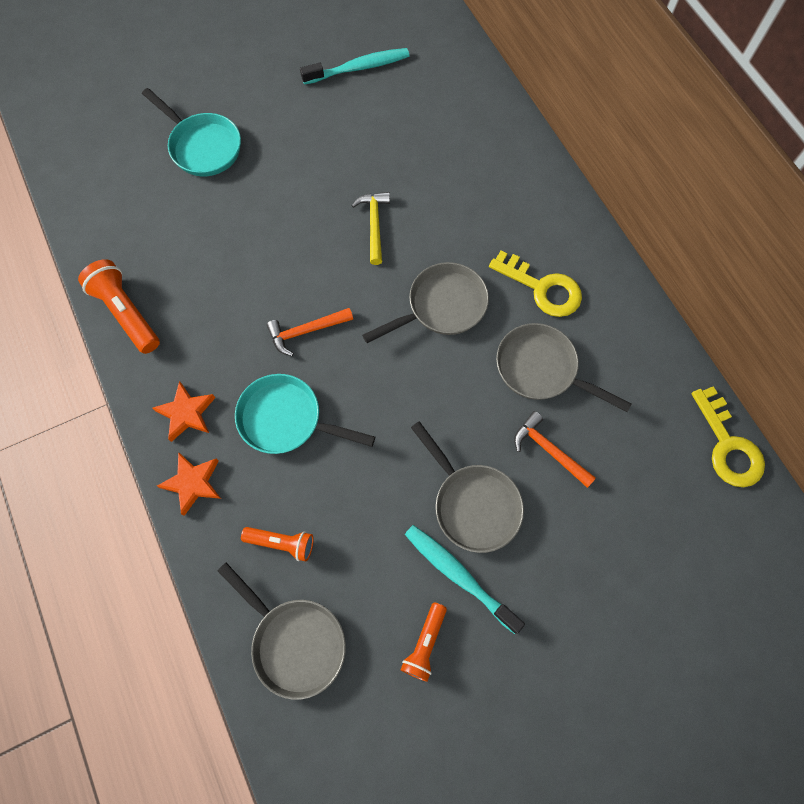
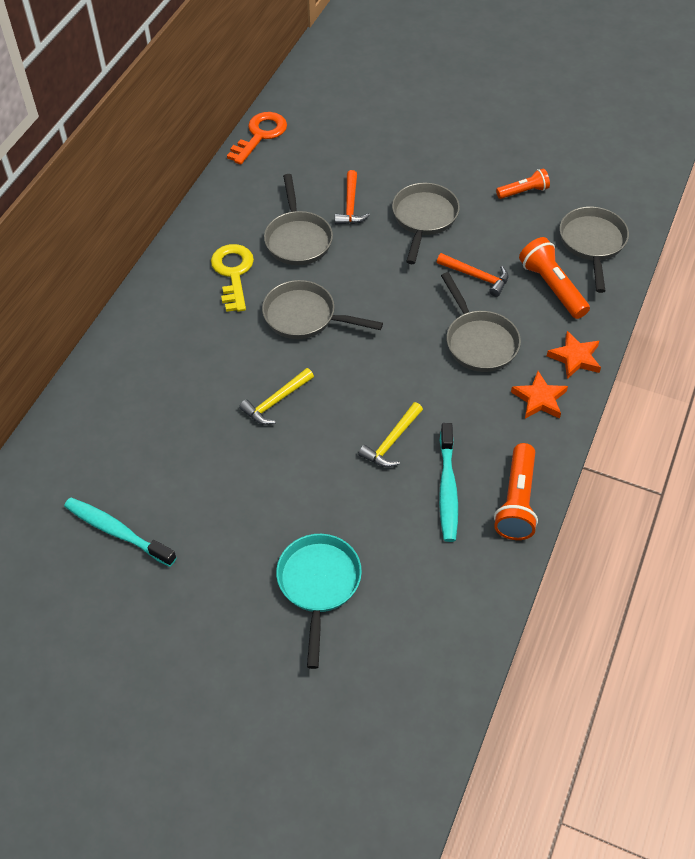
camera: 130 degrees left, 15 degrees down
(261, 273) = (392, 441): none -> yellow hammer
(282, 543) = (552, 287): orange flashlight -> orange flashlight, size x1.59
(286, 419) = (479, 342): turquoise pan -> grey pan
(306, 331) = (406, 378): orange hammer -> orange hammer (476, 276)
(459, 575) = (471, 200): turquoise toothbrush -> turquoise toothbrush (447, 489)
(727, 445) = (260, 135): yellow key -> orange key

